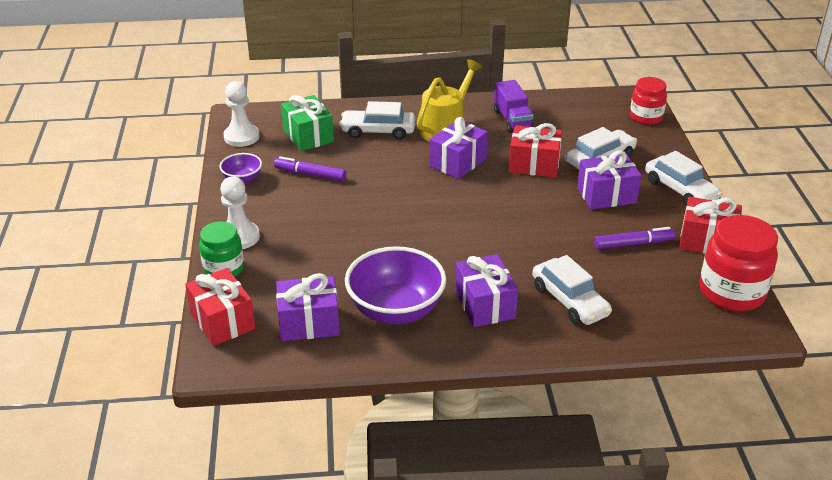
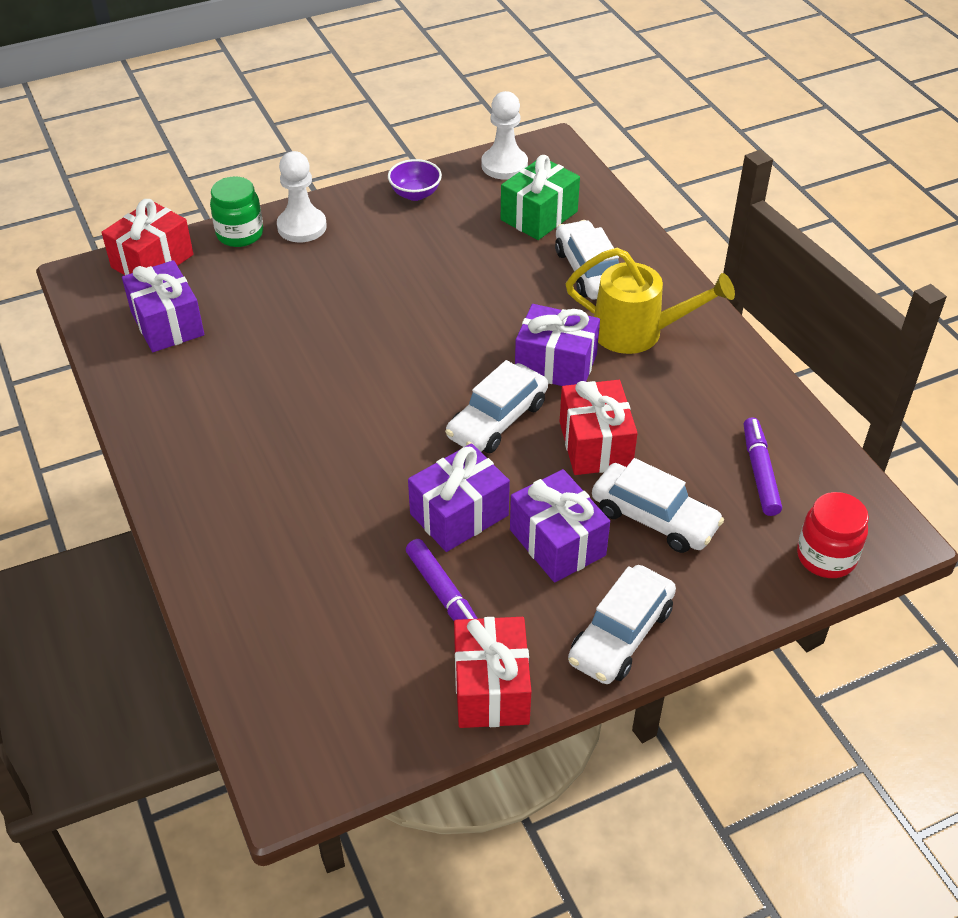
camera: 70 degrees right, 10 degrees up
(310, 174) = (454, 242): purple marker -> purple marker (759, 472)
(396, 310) = (211, 386): purple bowl -> none
(485, 305) = (247, 462): purple gift -> purple gift (459, 514)
(512, 120) = (706, 395): purple truck -> none
(569, 301) = (283, 545): white car -> white car (497, 420)
(731, 292) = (368, 735): red jar -> none

